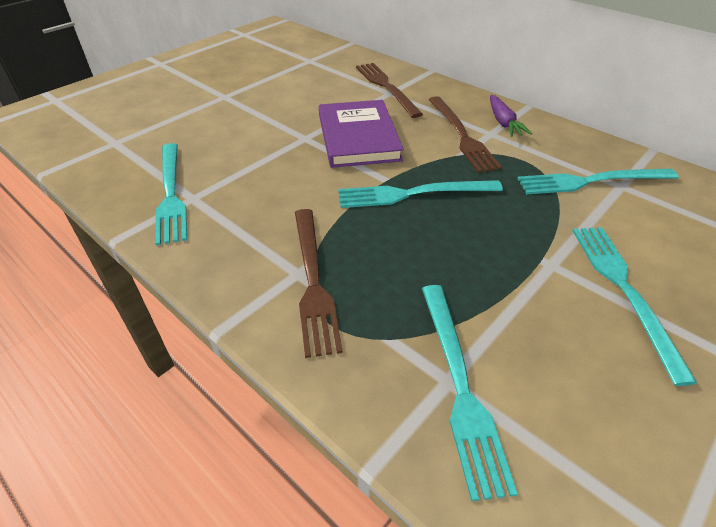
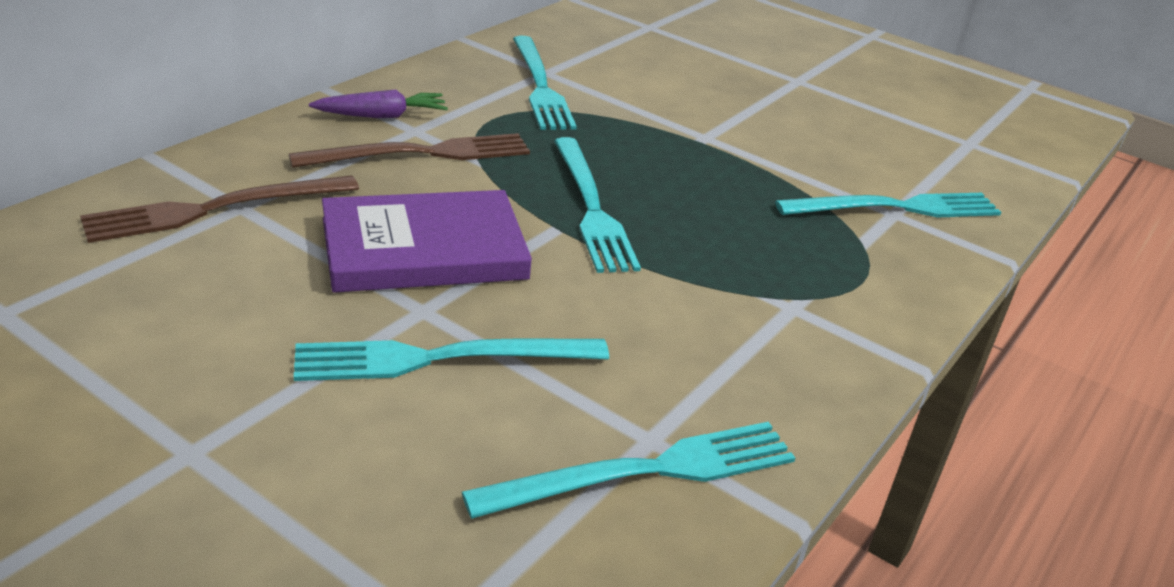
camera: 100 degrees left, 10 degrees down
(313, 281) = (802, 294): brown fork -> none
(623, 289) = (730, 109): turquoise fork -> turquoise fork (440, 359)

